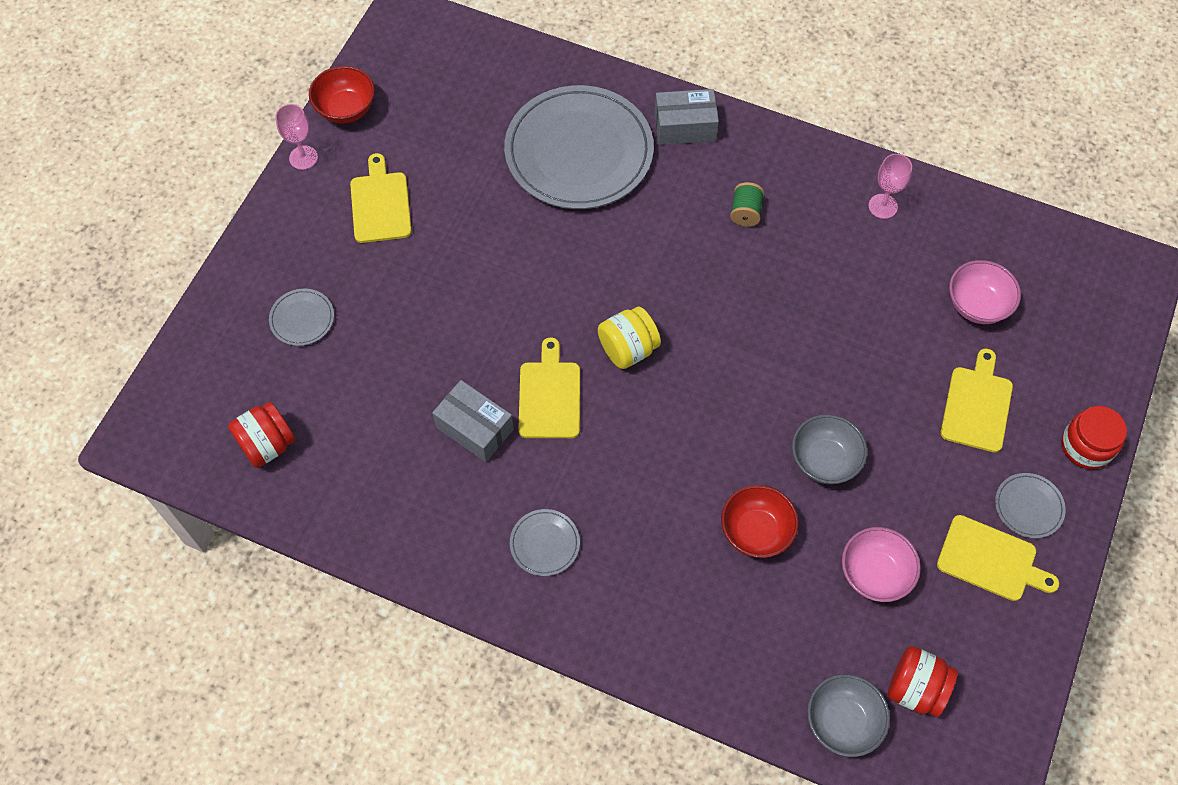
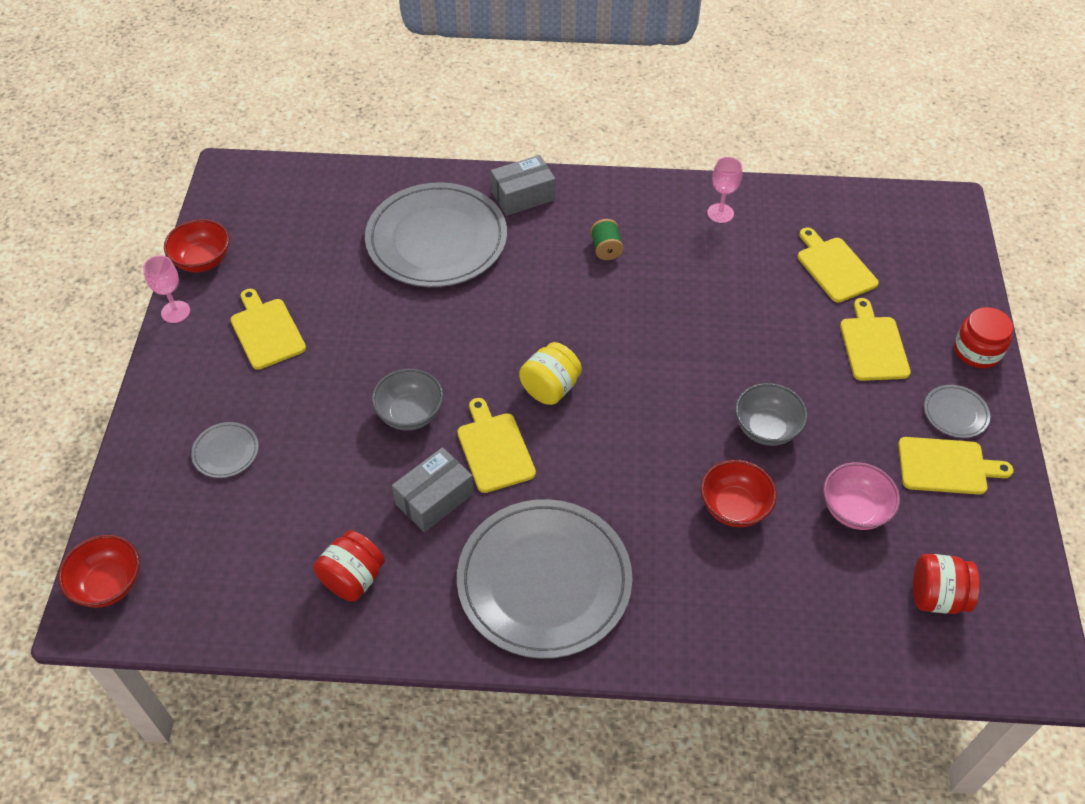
camera: 20 degrees left, 10 degrees down
(160, 416) = (108, 584): none -> red bowl
(267, 445) = (232, 577): red jar -> red jar (353, 578)
(474, 428) = (434, 498): grey box -> grey box turned 60 degrees counterclockwise
(544, 543) = (544, 581): grey plate -> grey plate, size x2.44
(842, 722) = (888, 648): grey bowl -> grey bowl (410, 414)
(977, 305) = (834, 267): pink bowl -> yellow cutting board

